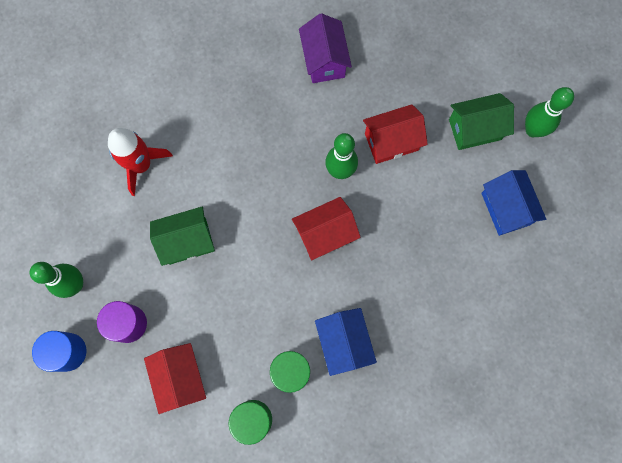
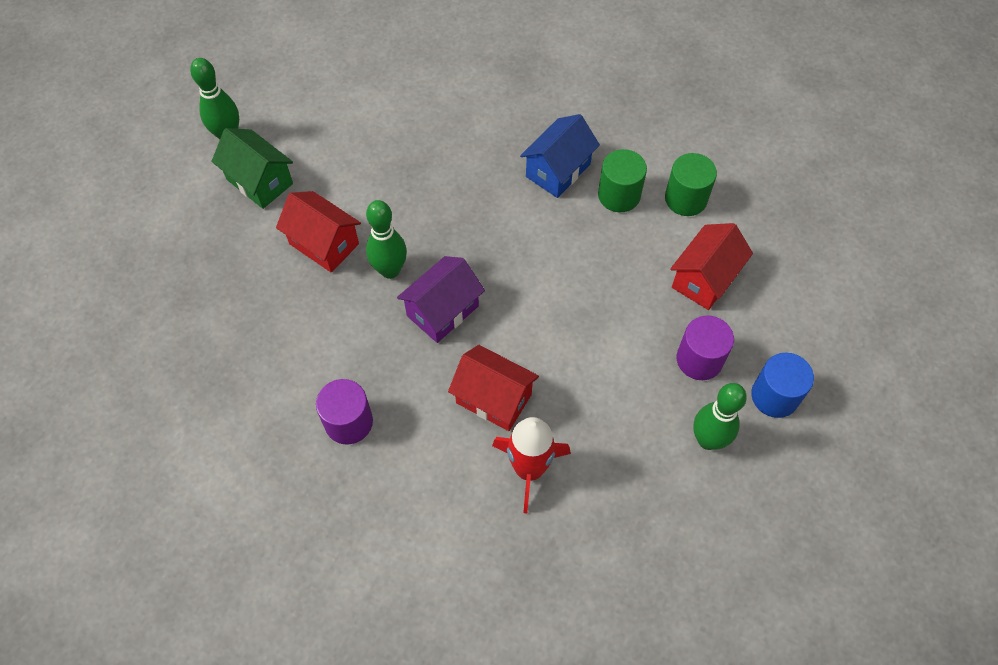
camera: 125 degrees left, 15 degrees down
(187, 241) = (574, 362): green house -> none
(248, 83) = (348, 422): none -> purple cylinder
(324, 60) = (267, 362): purple house -> purple house (443, 311)
(325, 234) = (467, 244): red house -> red house (493, 399)
(506, 208) = (329, 117): blue house -> none

